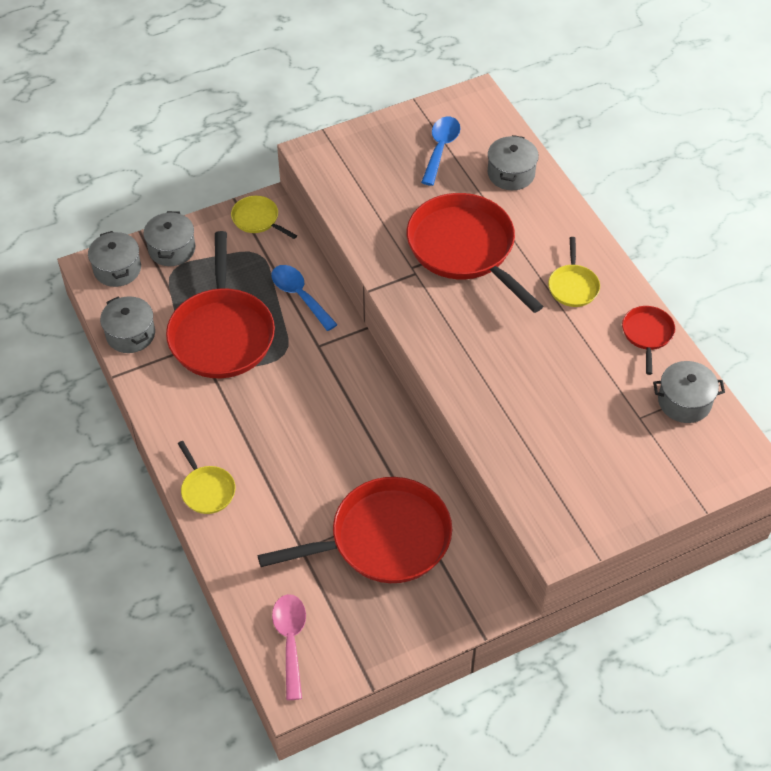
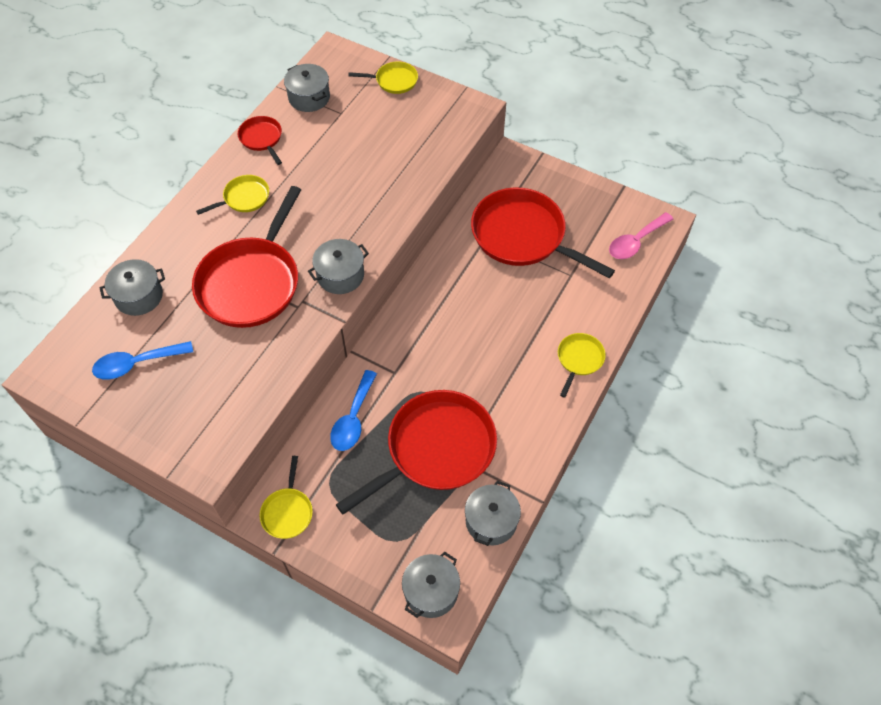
camera: 125 degrees left, 5 degrees up
(172, 249) = (374, 561): grey pot -> grey pot (340, 275)
(647, 334) = (262, 139): red pan -> red pan turned 90 degrees clockwise
(659, 493) = (394, 81): none -> yellow pan

